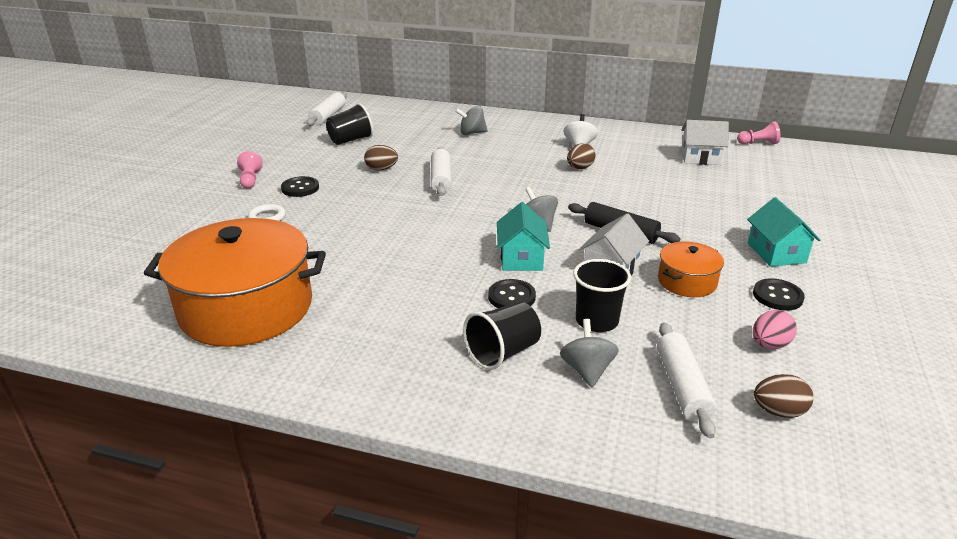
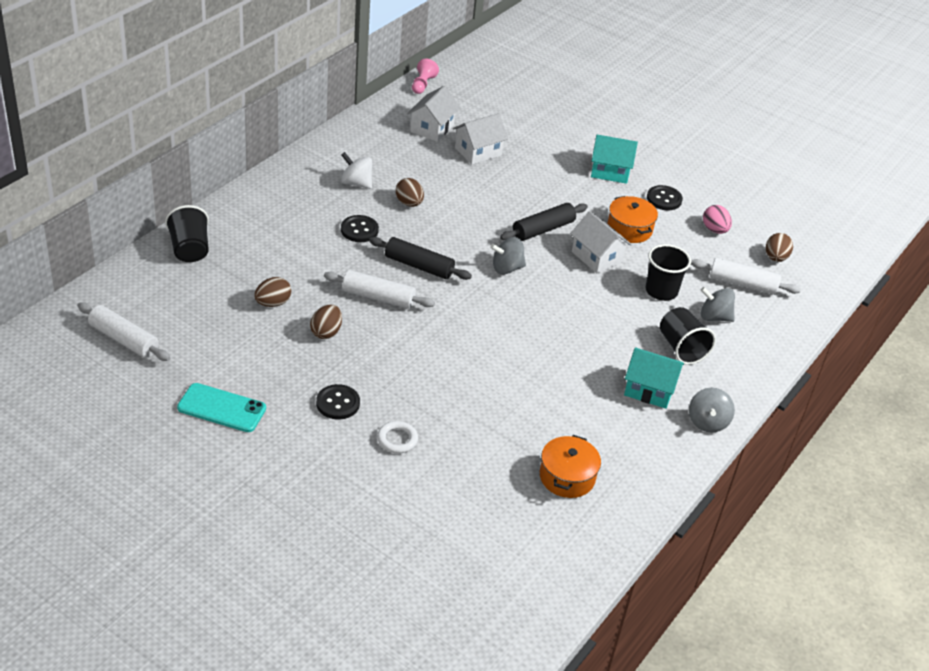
camera: 75 degrees left, 10 degrees up
(246, 308) = (567, 477): orange pot -> orange pot, size x0.47
(250, 180) = (289, 440): pink pawn -> none
(275, 153) = (221, 408): none -> turquoise phone
(350, 140) = (224, 337): black cup -> black cup (190, 249)
(400, 147) = (273, 303): none -> brown egg
(472, 133) = (271, 241): grey spinning top -> grey spinning top (707, 422)
(498, 187) = (419, 266): none -> black rolling pin
(511, 297) = (613, 321): black button -> black button (359, 230)
(521, 258) = (559, 297): turquoise house -> turquoise house (649, 390)
(698, 182) = (478, 151): none -> white house

